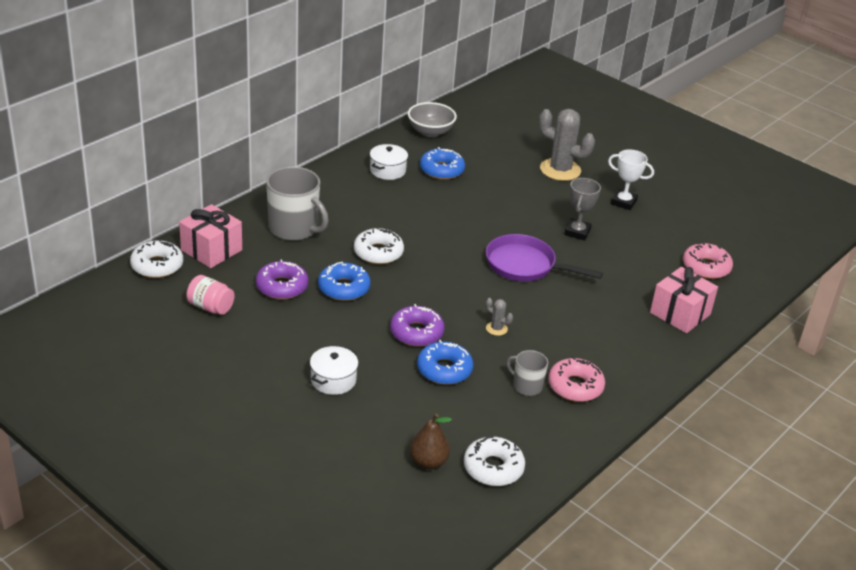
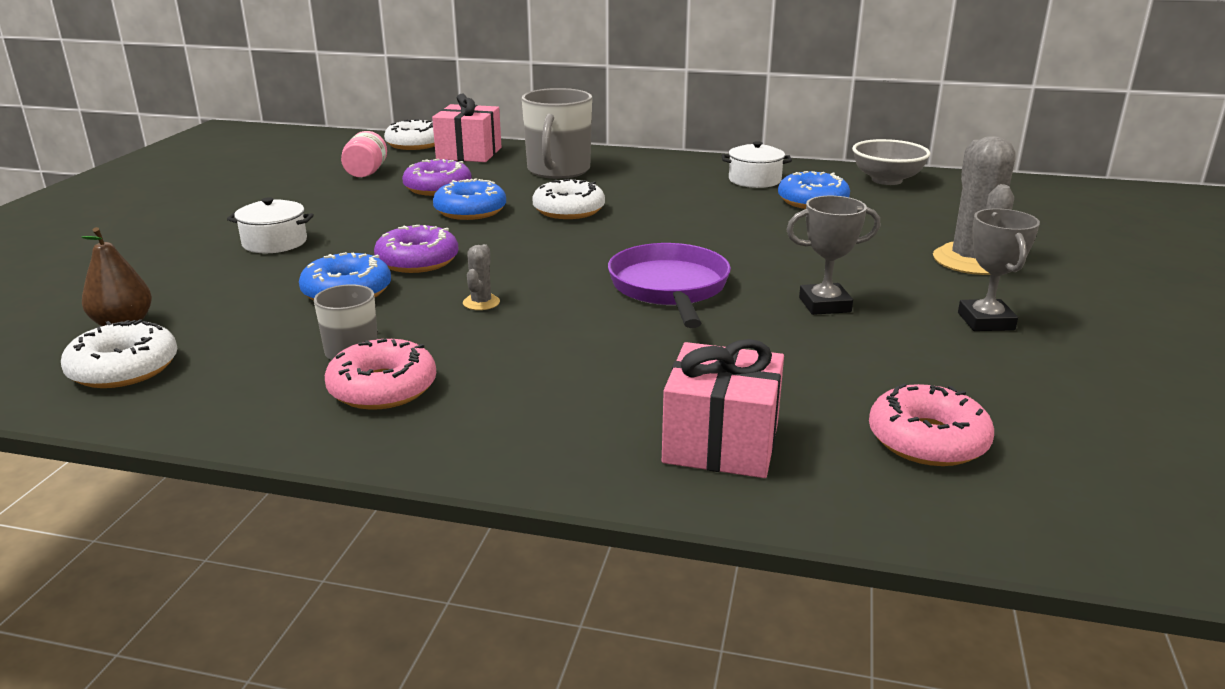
camera: 65 degrees right, 10 degrees down
(623, 202) = (985, 321): white trophy -> grey trophy

